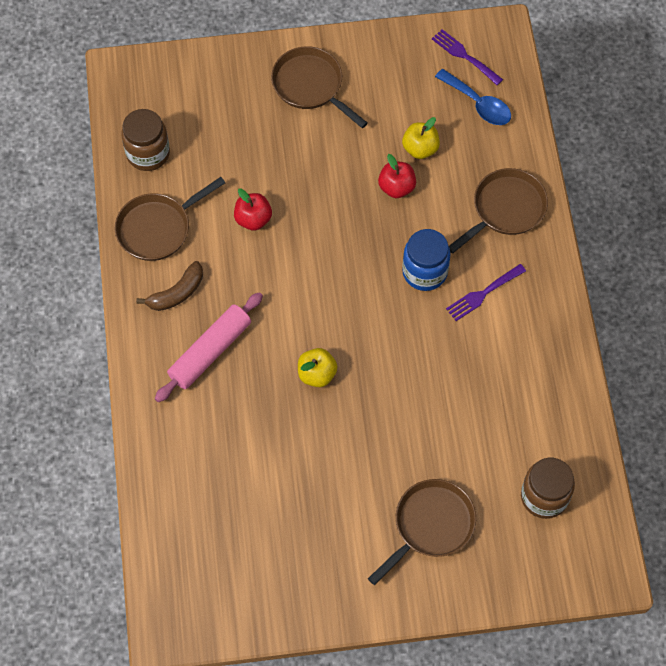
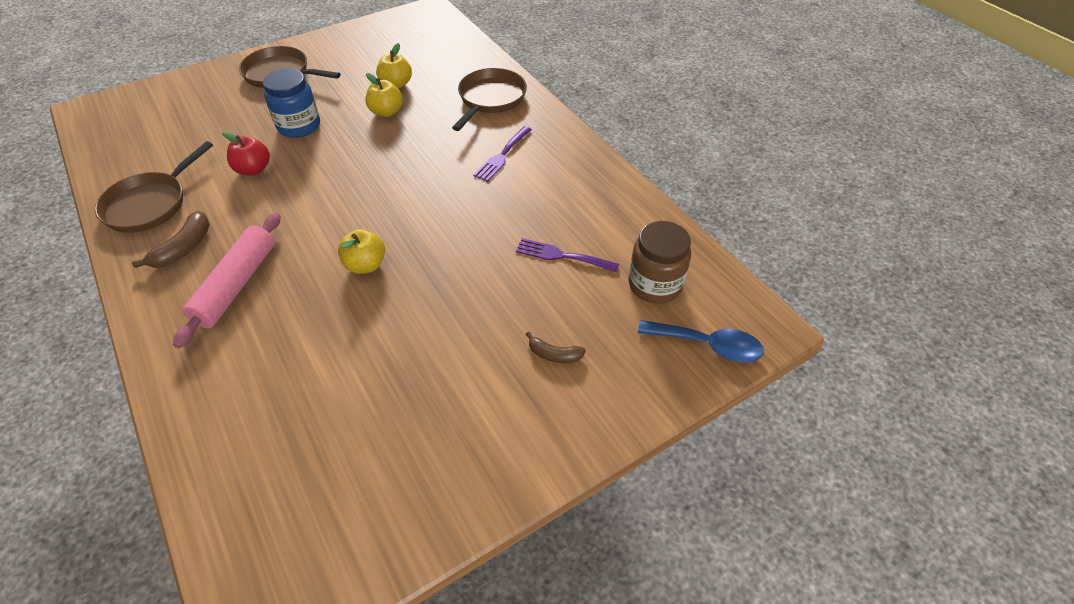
camera: 25 degrees left, 15 degrees down
(148, 153) = (128, 155): brown jar -> none
(396, 187) = (386, 112): red apple -> yellow apple
(424, 272) = (440, 157): blue jar -> blue jar (299, 126)
(430, 525) = (554, 354): brown pan -> brown banana
(464, 56) = (407, 28): purple fork -> purple fork (562, 256)
(478, 104) = (432, 49): blue spoon -> blue spoon (708, 345)

